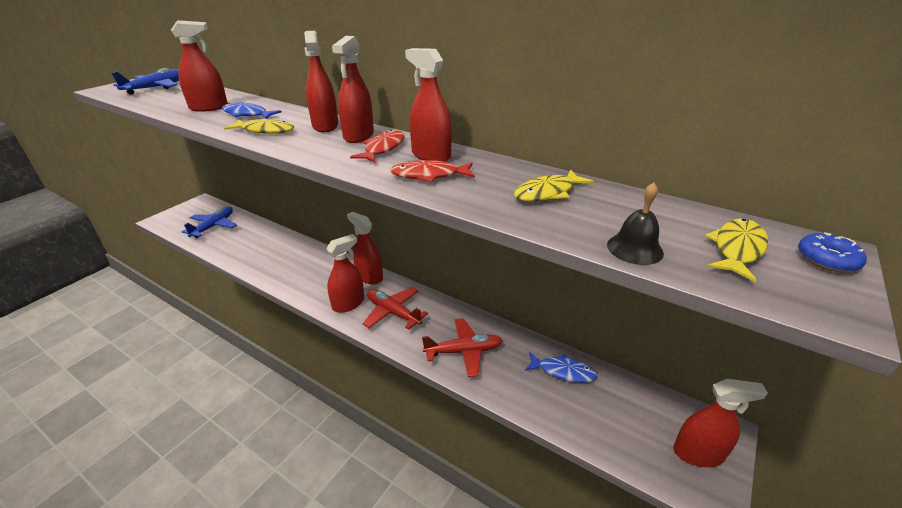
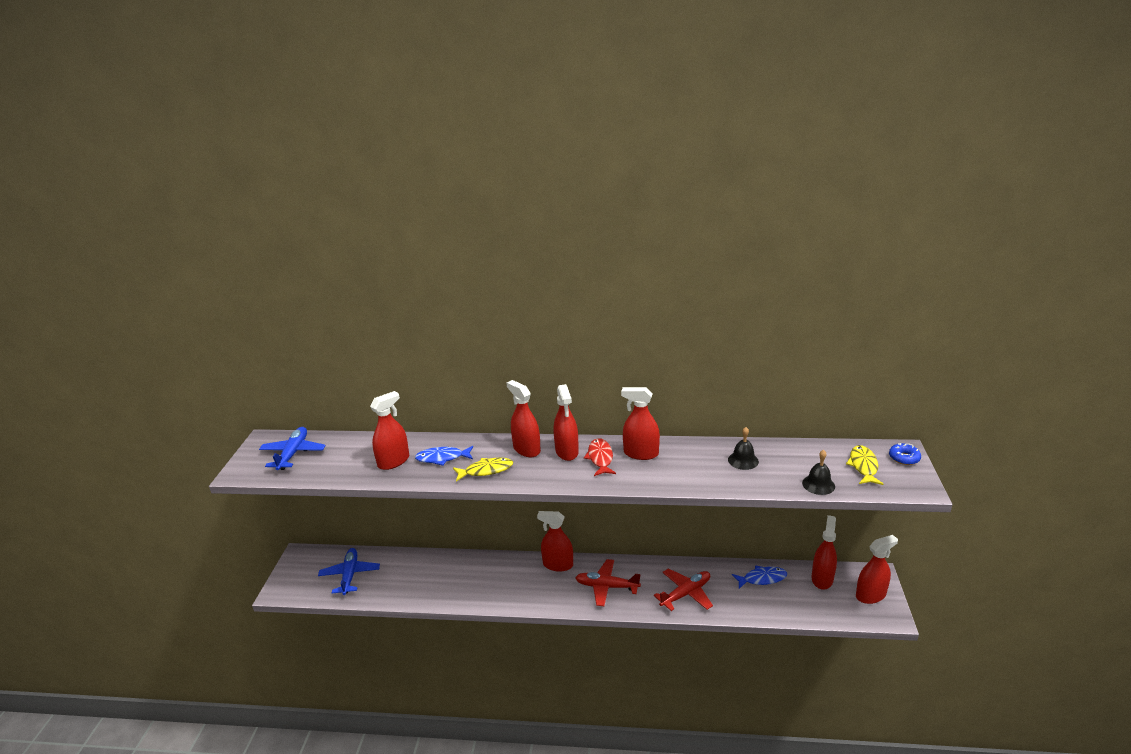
camera: 25 degrees left, 5 degrees down
(348, 303) = (563, 594): red spray bottle -> red spray bottle (822, 579)
(429, 175) = (660, 472): red fish -> none
(548, 192) = (743, 460): yellow fish -> black bell

